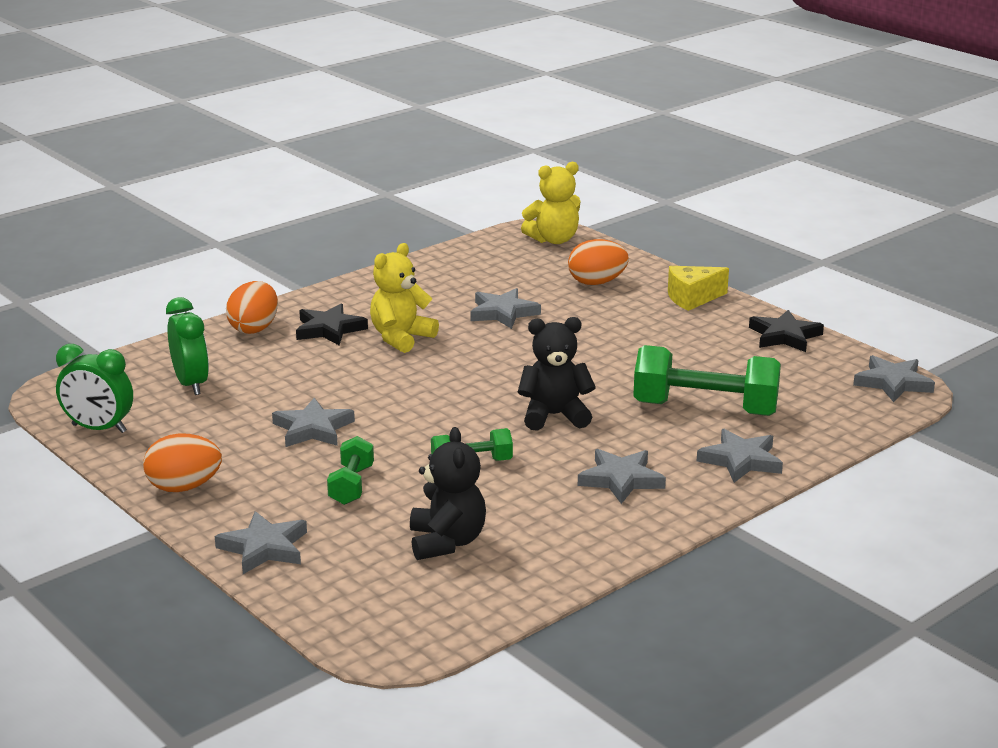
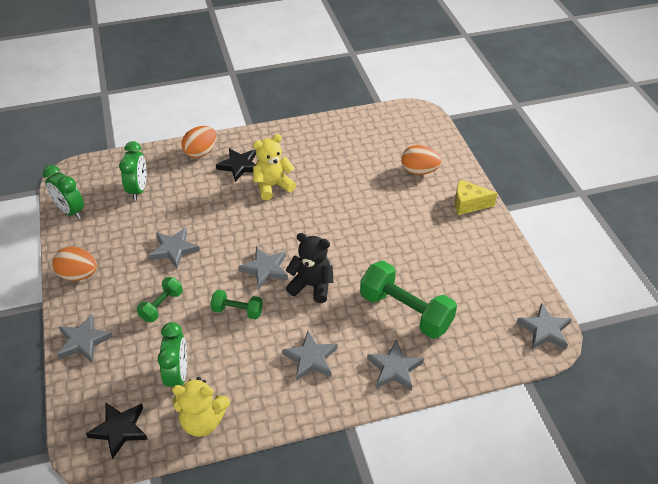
camera: 25 degrees right, 20 degrees up
(446, 542) = (178, 375): black teddy bear -> green clock
(503, 313) = (345, 182): grey star -> grey star (265, 269)
(553, 240) = (420, 123): yellow teddy bear -> yellow teddy bear (203, 421)
(784, 336) = (503, 259): black star -> black star (119, 429)

